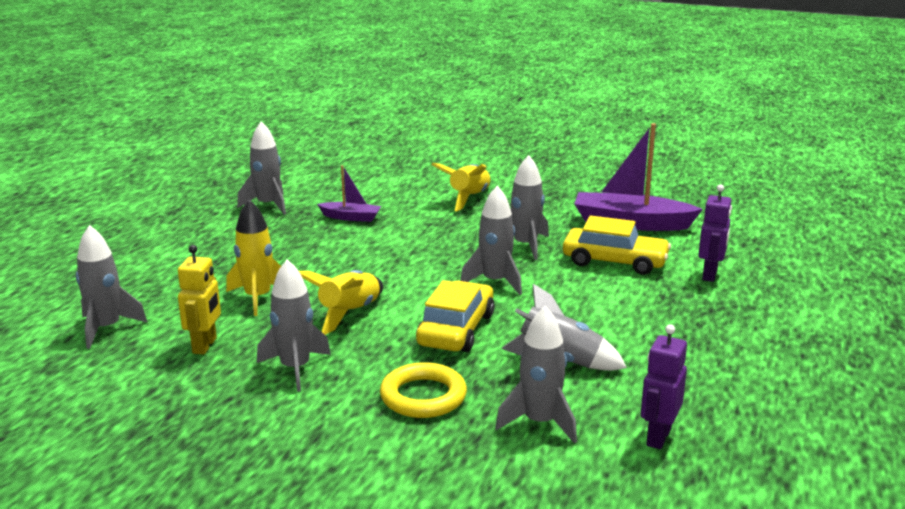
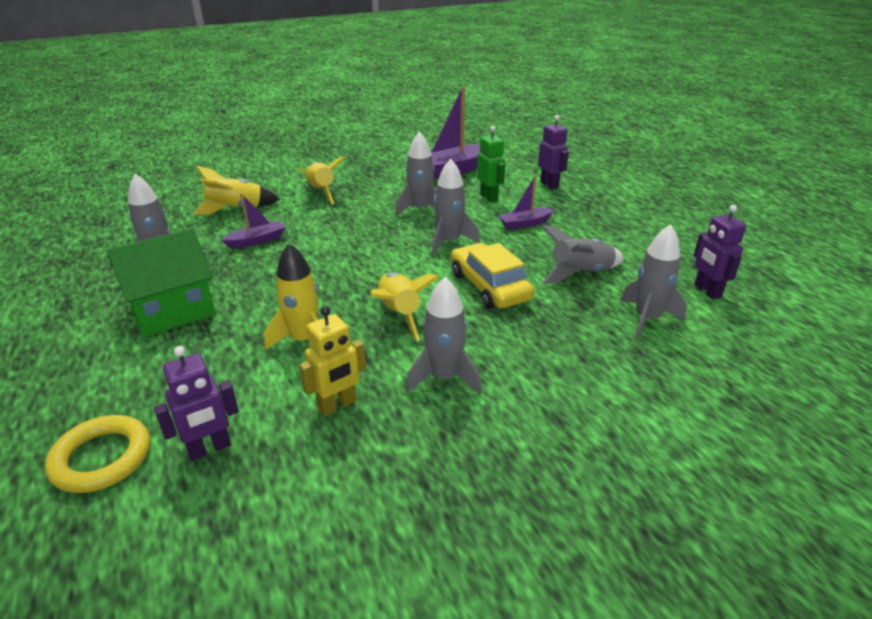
camera: 45 degrees left, 10 degrees up
(106, 328) = (209, 449): grey rocket -> purple robot
(205, 346) = (337, 405): yellow robot -> yellow robot turned 90 degrees clockwise
(220, 241) = (173, 310): none -> green house
(379, 187) = (236, 209): none -> yellow rocket
(423, 396) = (560, 344): yellow ring -> yellow ring (102, 458)
(600, 298) = (525, 224): none -> purple boat
(614, 261) = (489, 197): yellow car -> green robot

